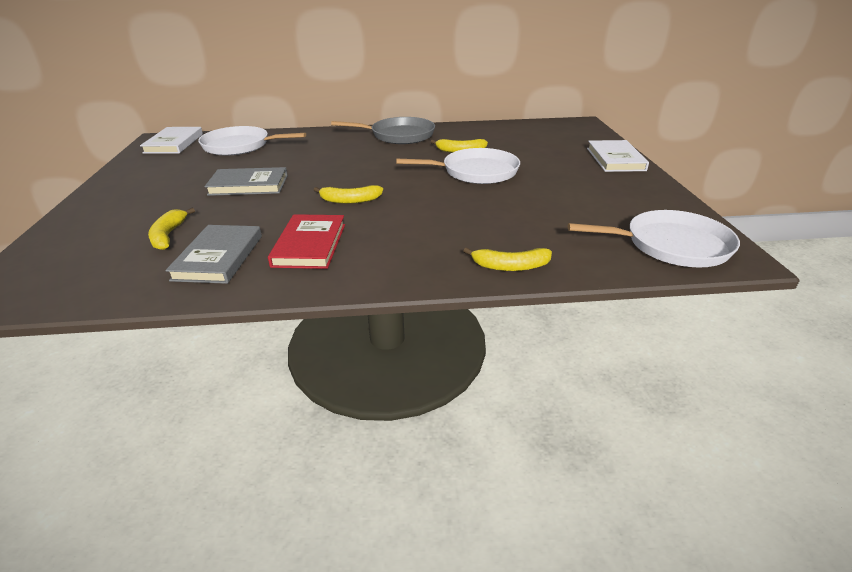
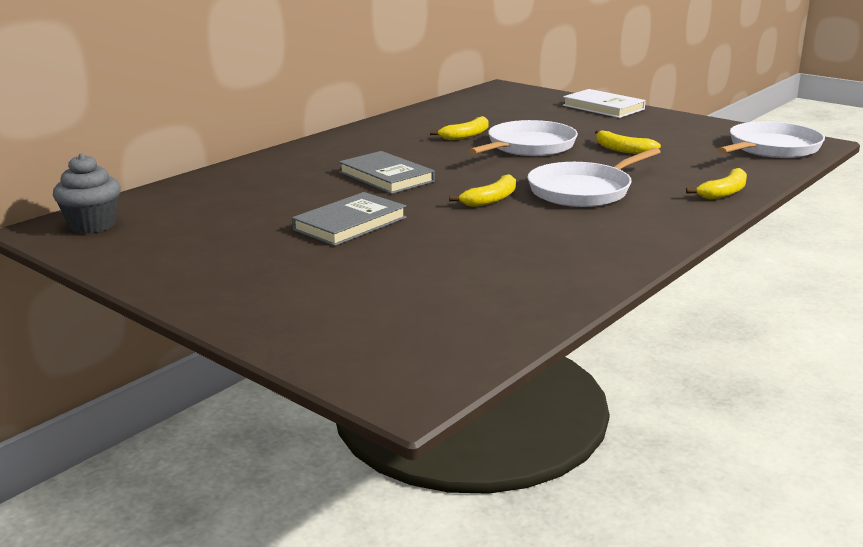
camera: 45 degrees left, 10 degrees down
(169, 235) = (413, 282): yellow banana -> yellow banana (622, 149)
(174, 143) = (93, 225): white book -> grey cupcake
(219, 257) = (516, 273): grey book -> grey book (386, 177)
(240, 146) = (205, 200): white pan -> white pan (583, 190)
(309, 245) = (560, 236): red book -> none
(399, 135) = (364, 140): grey pan -> none

